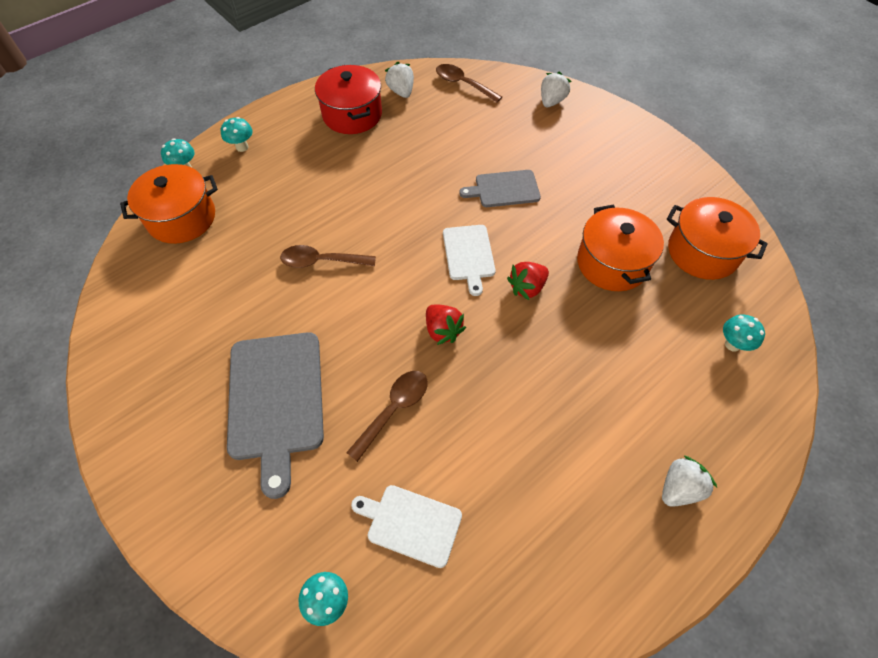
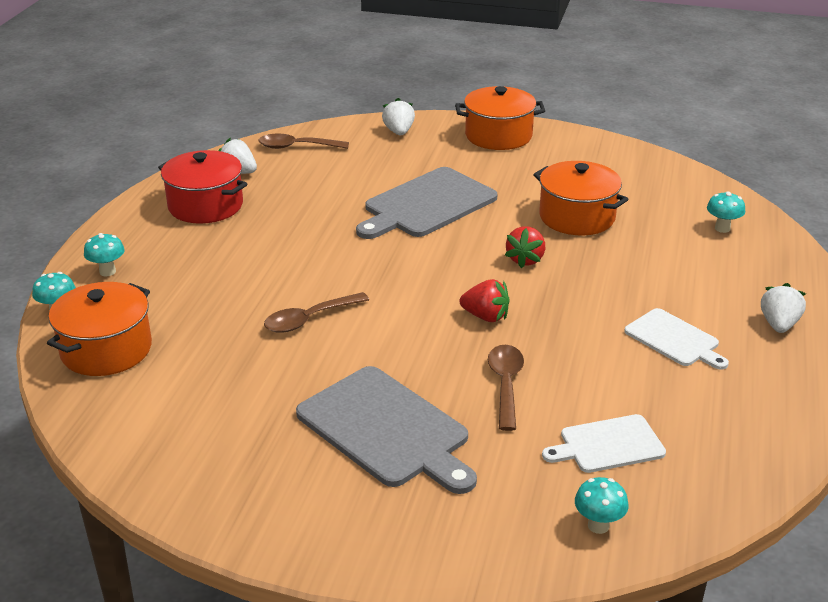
camera: 35 degrees left, 25 degrees down
(469, 255) = (448, 259): white cutting board -> white cutting board (674, 339)
(504, 189) = (427, 205): grey cutting board -> grey cutting board, size x1.72
(702, 252) = (639, 183): orange pot -> orange pot (498, 136)

